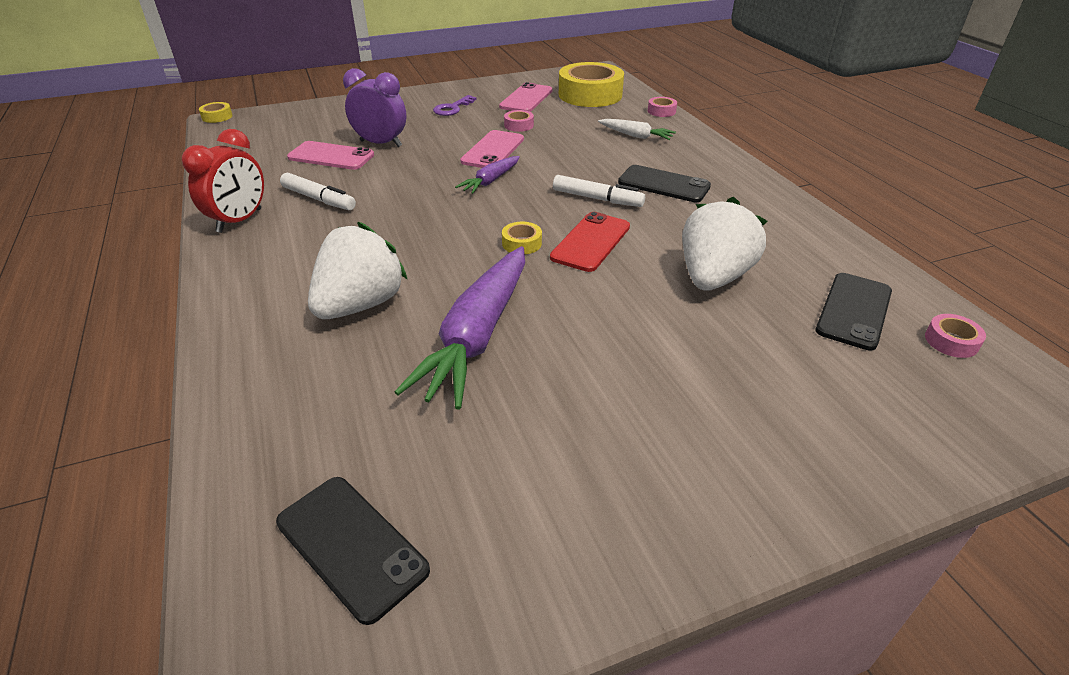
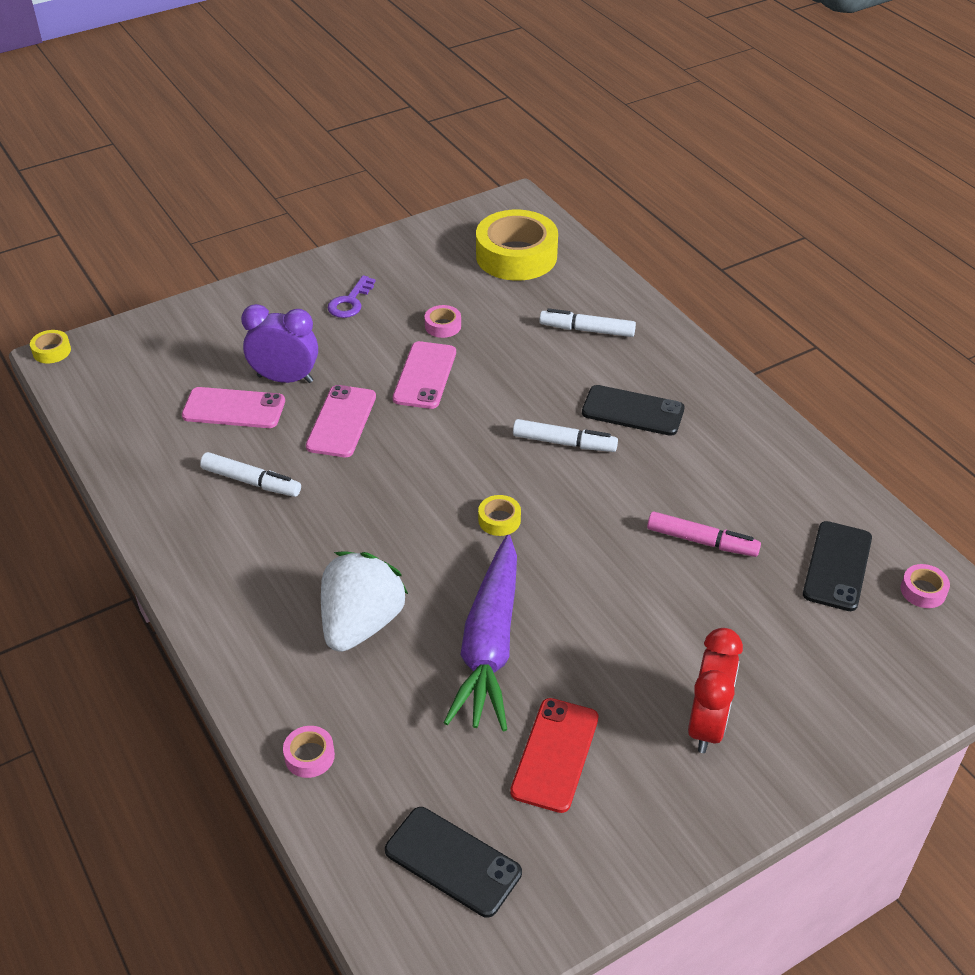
camera: 10 degrees left, 5 degrees up
(239, 221) = (176, 526): red clock -> red clock (707, 724)
(490, 181) = (438, 428): purple carrot -> none
(526, 99) = (438, 272): pink phone -> pink phone (341, 421)
(591, 242) = (571, 509): red phone -> red phone (555, 755)
(635, 136) = (587, 330): white carrot -> white marker
(661, 111) = (610, 280): pink tape -> pink tape (309, 756)
(713, 277) = (702, 541): white strawberry -> pink marker

